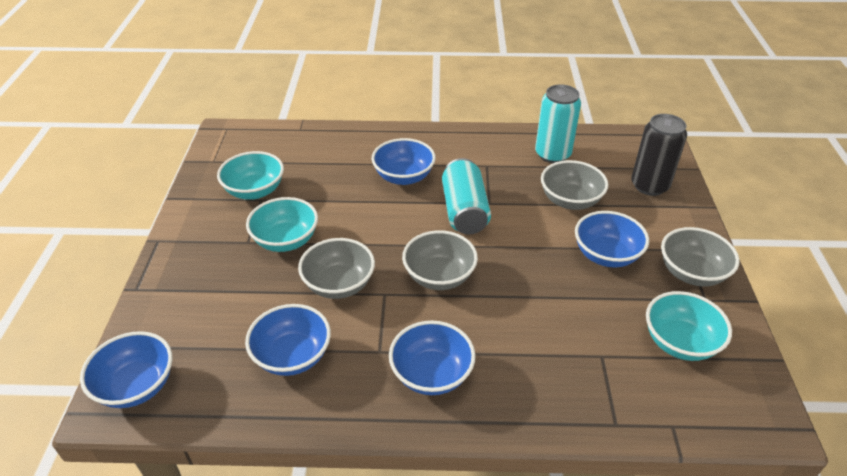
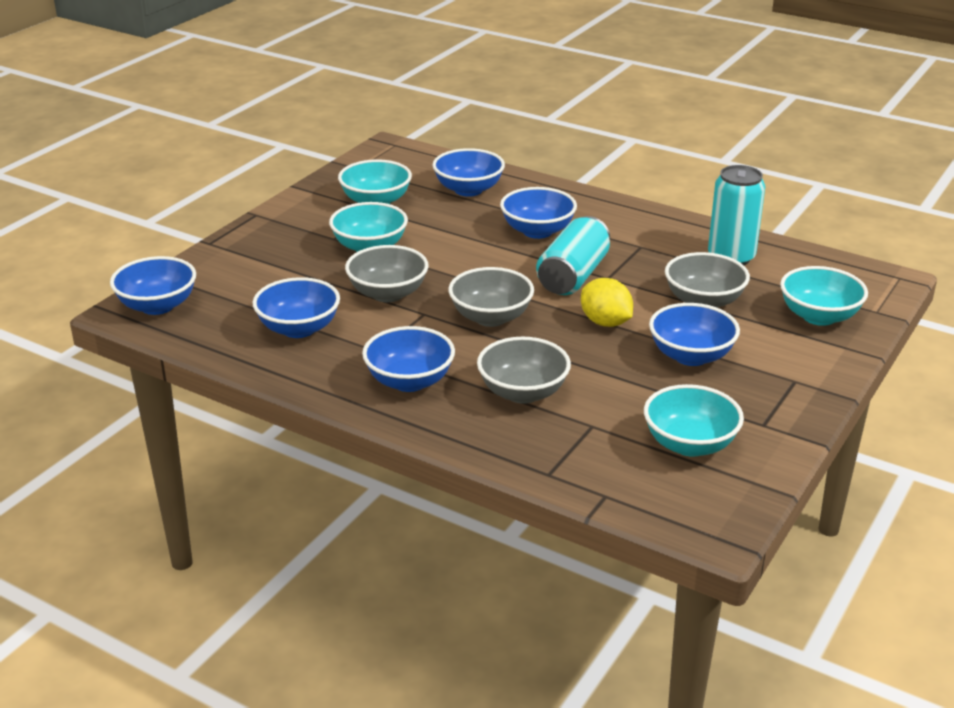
camera: 30 degrees right, 10 degrees down
(320, 154) = (468, 190): none -> blue bowl
(524, 247) = (605, 322): none -> yellow lemon
(649, 186) = (819, 316): black can -> turquoise bowl
(691, 273) = (774, 400): grey bowl -> grey bowl (523, 392)

